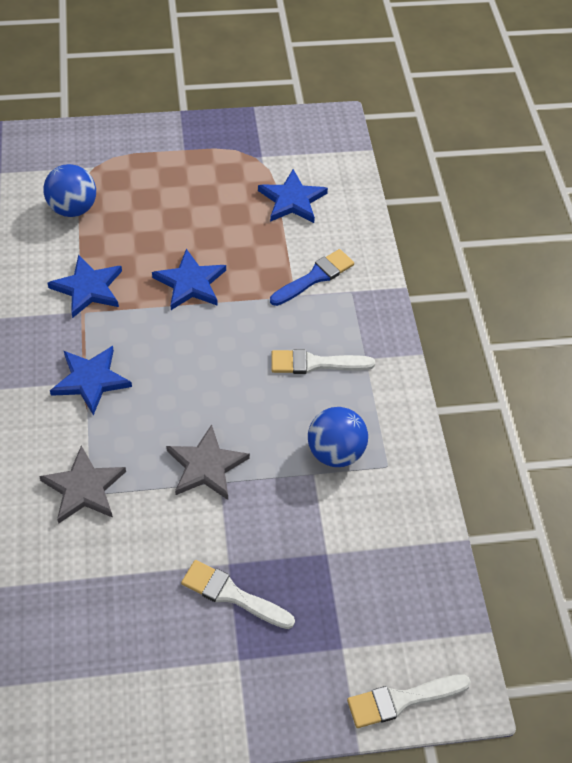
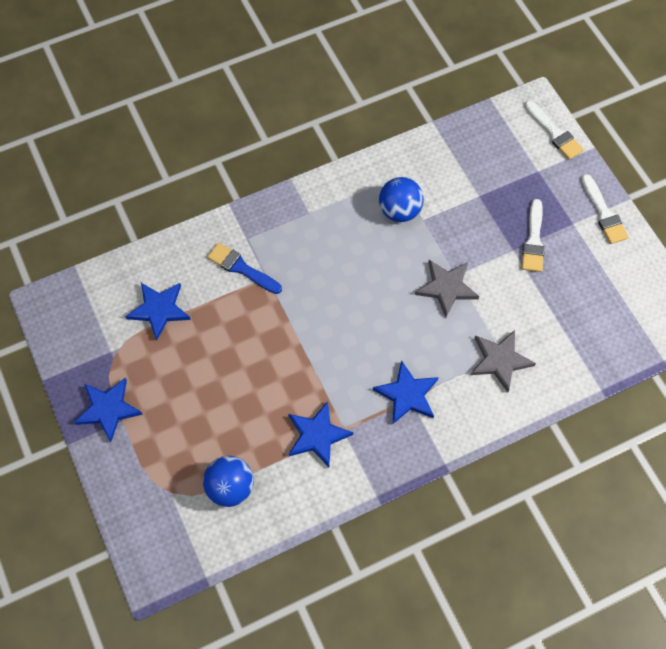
camera: 105 degrees left, 10 degrees up
(190, 283) = (281, 357): blue star -> blue star (108, 409)
(315, 363) = (327, 244): white brush -> white brush (603, 213)

